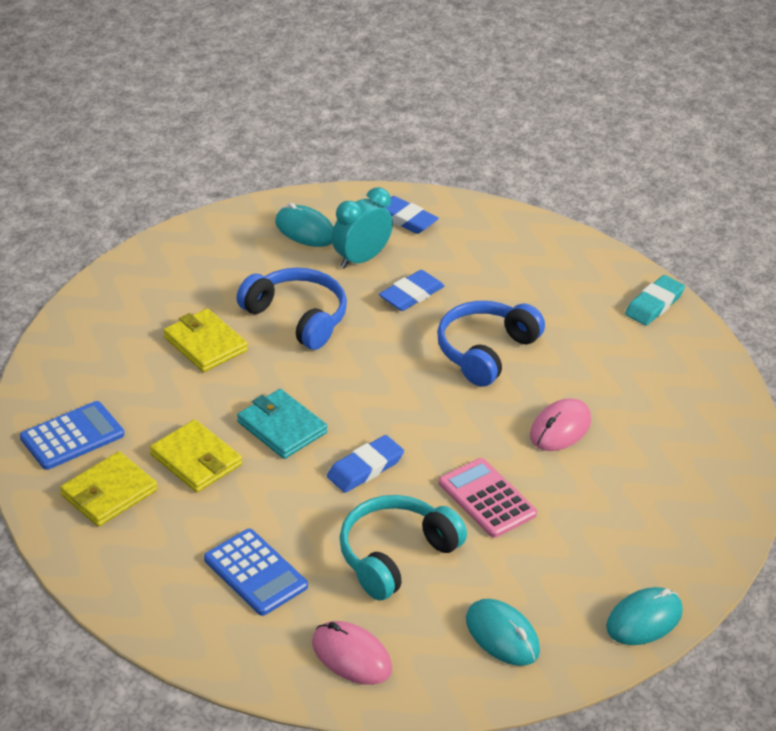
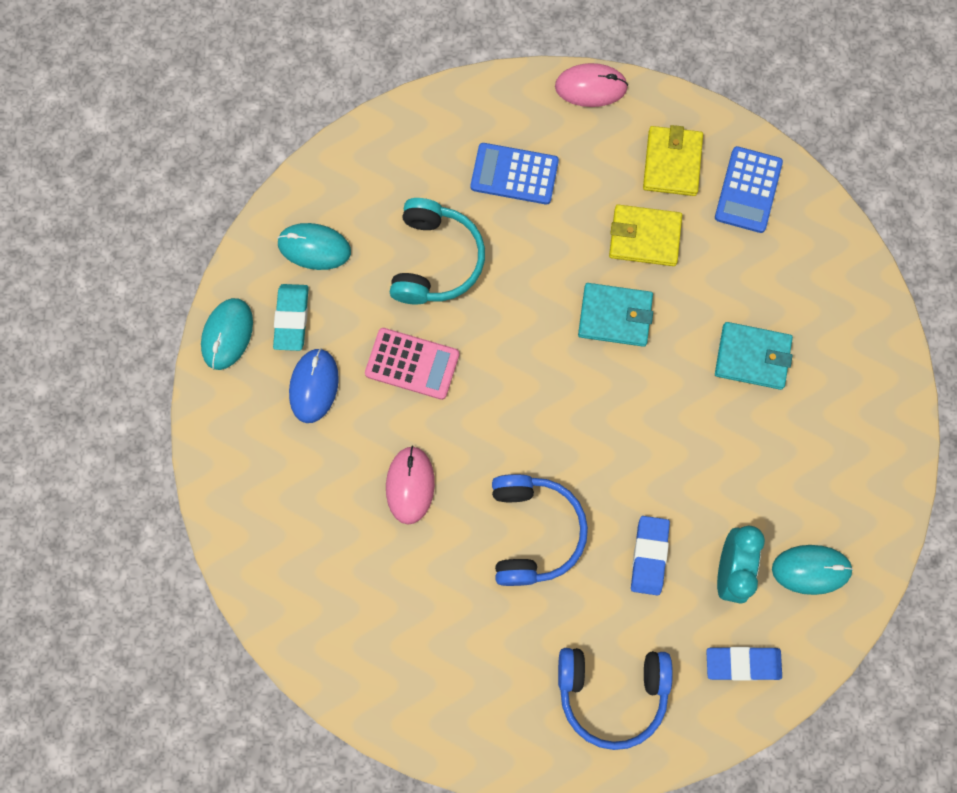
camera: 145 degrees right, 35 degrees up
(205, 344) = (752, 357): yellow wallet -> turquoise wallet
(297, 317) = (713, 447): blue headphones -> blue headphones (612, 692)
(351, 656) = (398, 158): pink mouse -> pink mouse (591, 87)
(365, 468) = (521, 324): blue eraser -> none
(590, 535) = (314, 386): none -> blue mouse
(654, 304) = (436, 723): turquoise eraser -> turquoise eraser (292, 318)

